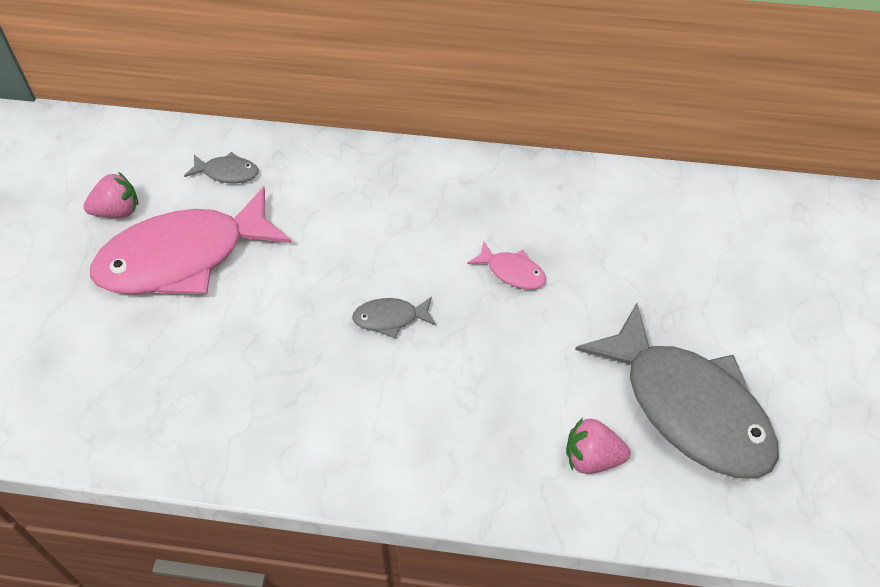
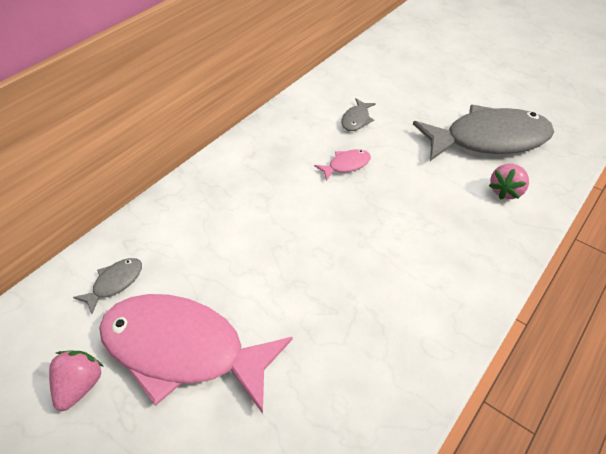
camera: 60 degrees left, 5 degrees down
(184, 258) = (183, 350): pink fish -> pink fish turned 105 degrees clockwise
(390, 318) = (343, 240): grey fish -> grey fish (356, 120)

